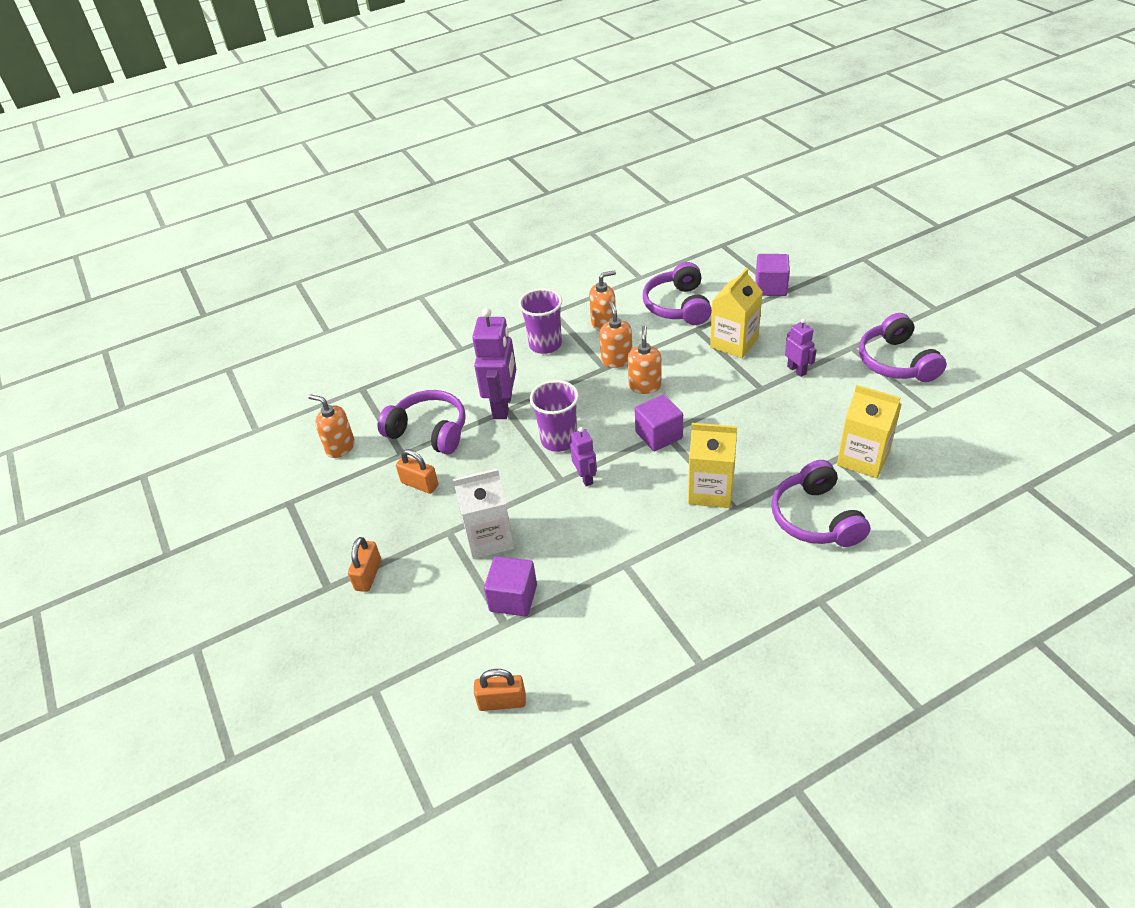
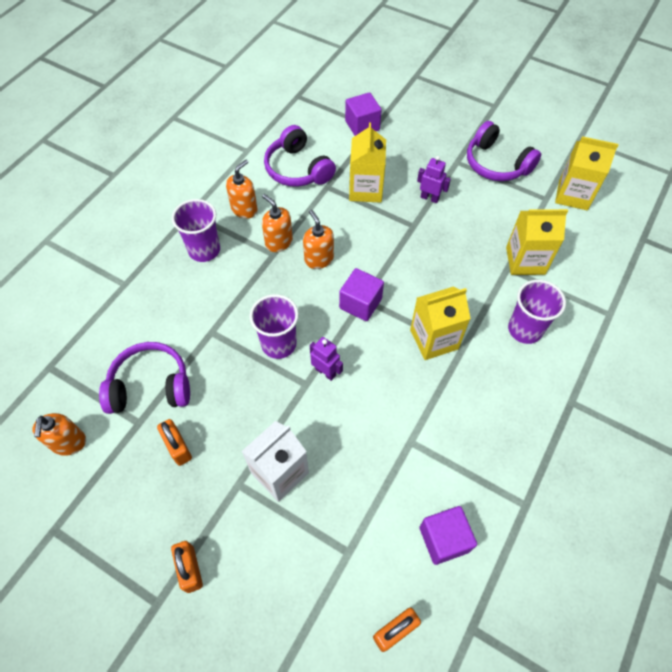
camera: 35 degrees left, 15 degrees up
(340, 447) = (69, 443): orange soap dispenser -> orange soap dispenser turned 90 degrees counterclockwise
(419, 484) = (178, 447): orange padlock -> orange padlock turned 60 degrees clockwise
(503, 406) = (205, 330): purple robot -> none
(513, 598) = (339, 522): purple cube -> purple cube (444, 539)
(815, 518) = (525, 329): purple headphones -> purple cup
(968, 417) = (573, 195): none -> yellow carton

